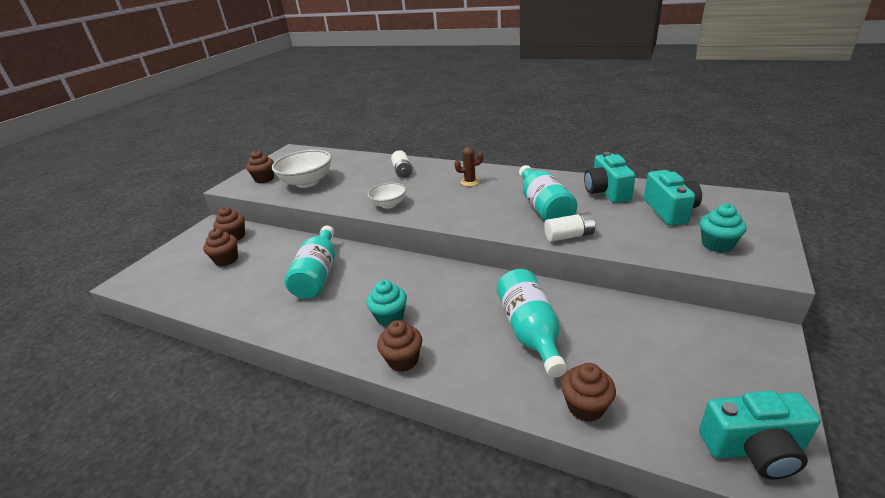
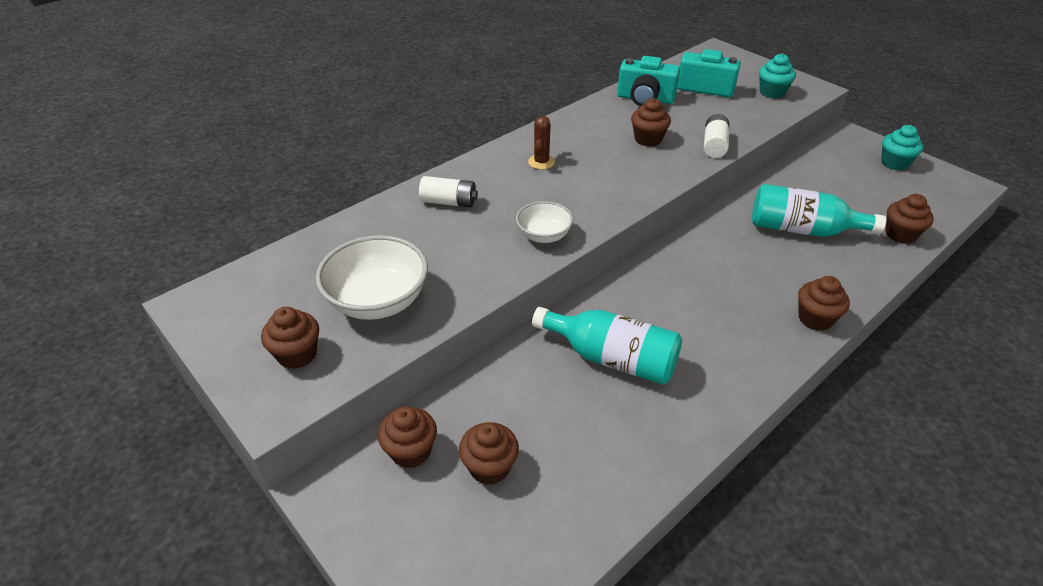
camera: 70 degrees left, 10 degrees up
(390, 317) = (739, 312): turquoise cupcake -> turquoise cupcake (894, 163)
(543, 207) = (648, 139): turquoise bottle -> brown cupcake
(754, 449) = (949, 186): turquoise camera -> none

